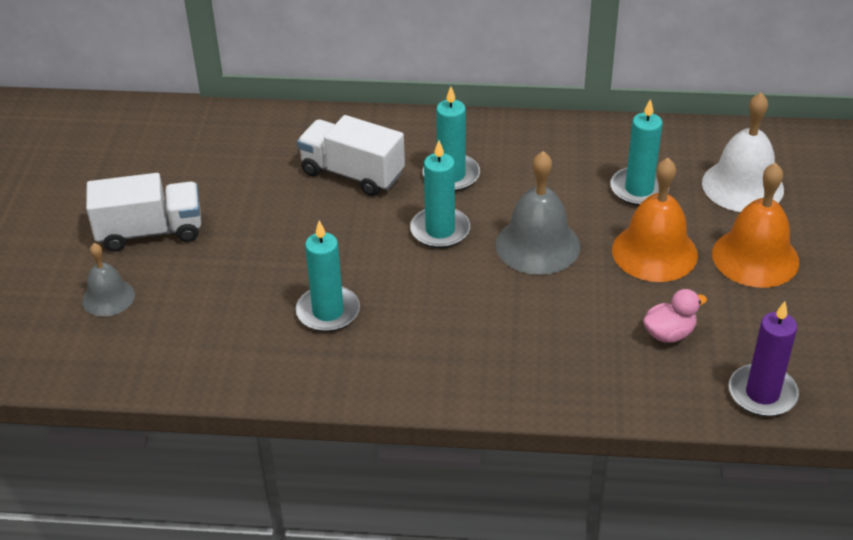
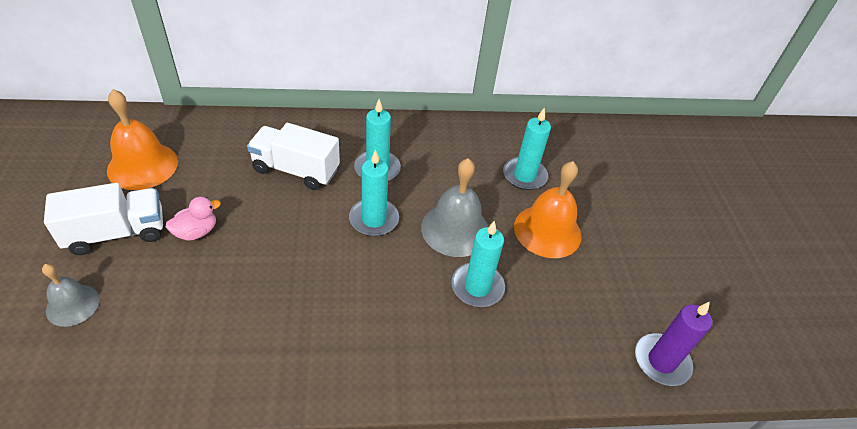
camera: 15 degrees left, 5 degrees up
(328, 312) = (283, 306): turquoise candle -> turquoise candle (477, 287)
(669, 334) = (575, 307): pink duck -> pink duck (196, 232)
(742, 186) = (599, 170): white bell -> none
(755, 257) = (623, 231): orange bell -> orange bell (142, 165)

